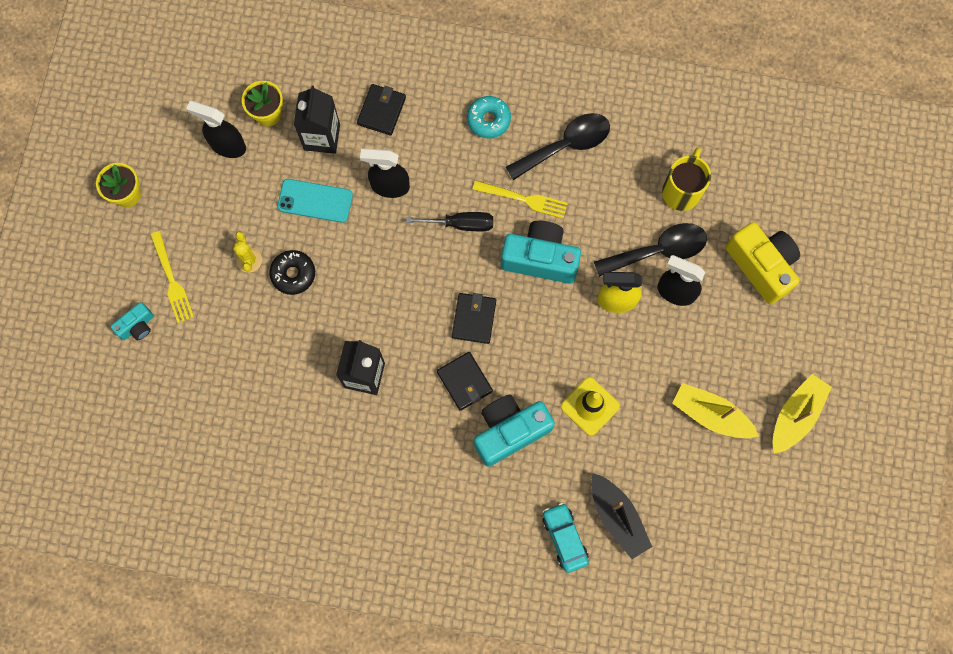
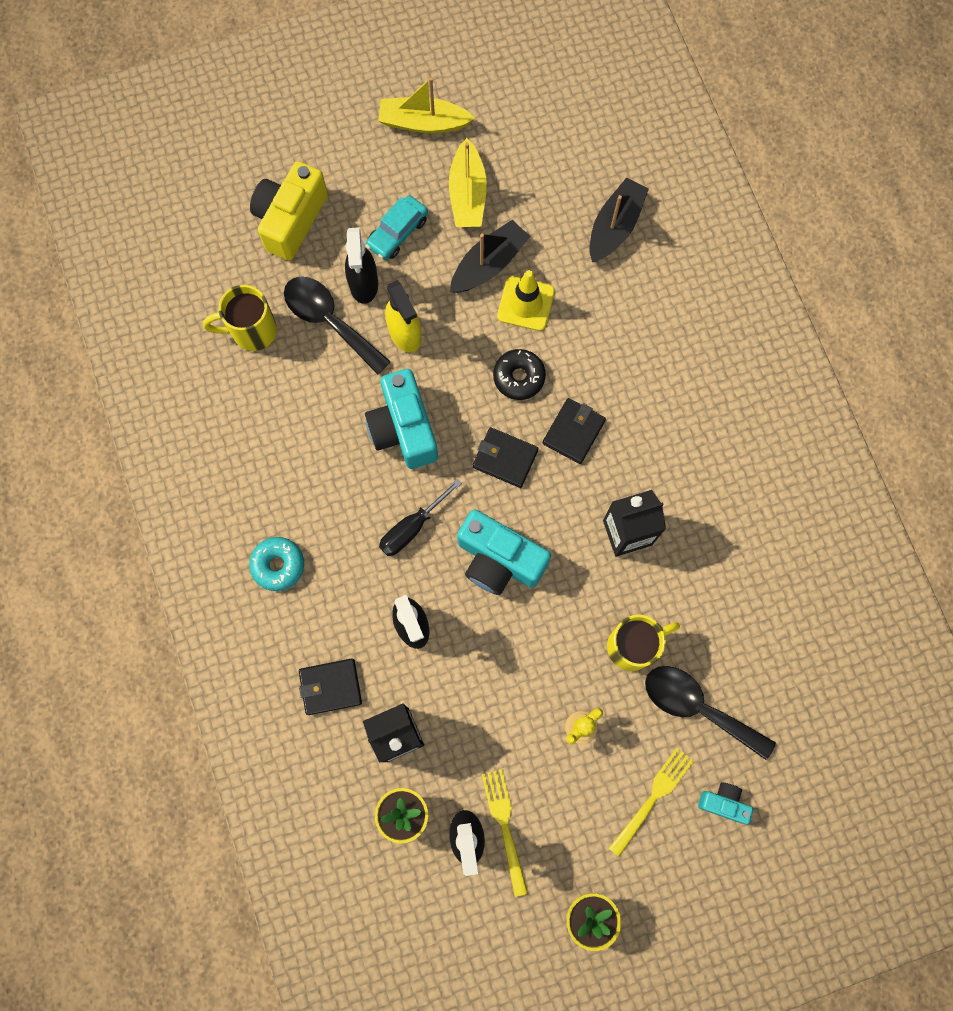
camera: 120 degrees left, 0 degrees up
(281, 329) = (633, 646): none -> yellow mug
(293, 274) = (567, 670): black donut -> black donut (519, 377)
(315, 201) = (474, 697): turquoise phone -> none
(461, 224) = (412, 527): black screwdriver -> black screwdriver turned 105 degrees counterclockwise
(474, 319) = (505, 458): black wallet -> black wallet turned 45 degrees clockwise
(509, 431) = (595, 363): turquoise camera -> turquoise camera (499, 560)
(523, 199) = (348, 480): yellow fork -> yellow fork (505, 826)
(564, 538) = (663, 262): turquoise car -> turquoise car (397, 233)
(566, 145) = (264, 469): black spoon -> black spoon (697, 707)
(640, 397) = (489, 264): none -> black boat

